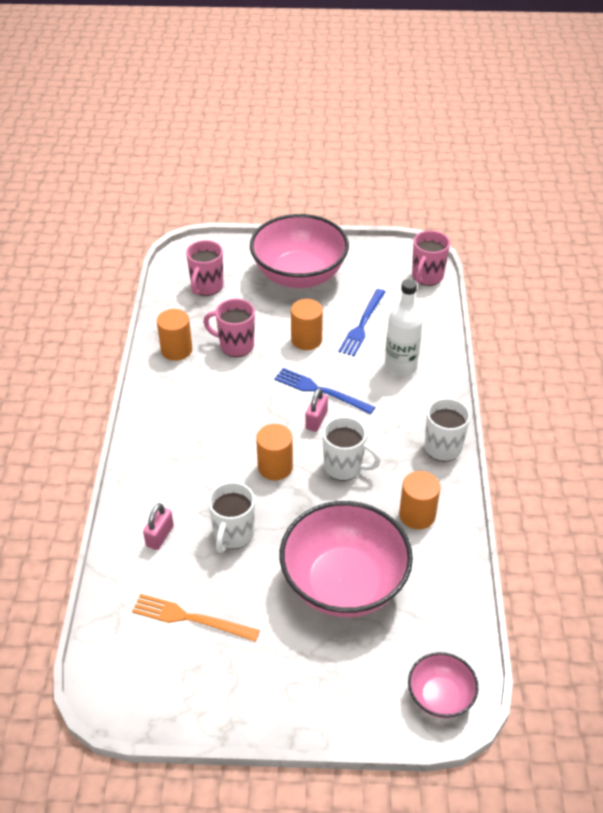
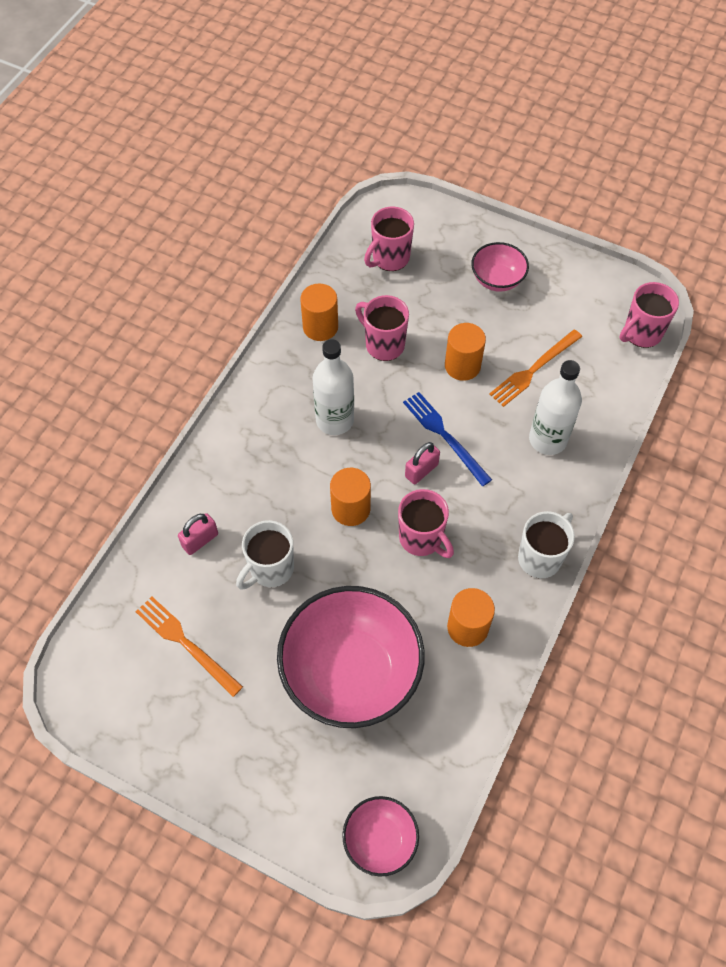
camera: 25 degrees right, 15 degrees up
(226, 410) = (335, 420): none -> white bottle
(299, 275) = (497, 279): pink bowl -> pink bowl, size x0.49
(344, 467) = (421, 539): white mug -> pink mug
(362, 324) = (534, 369): blue fork -> orange fork

